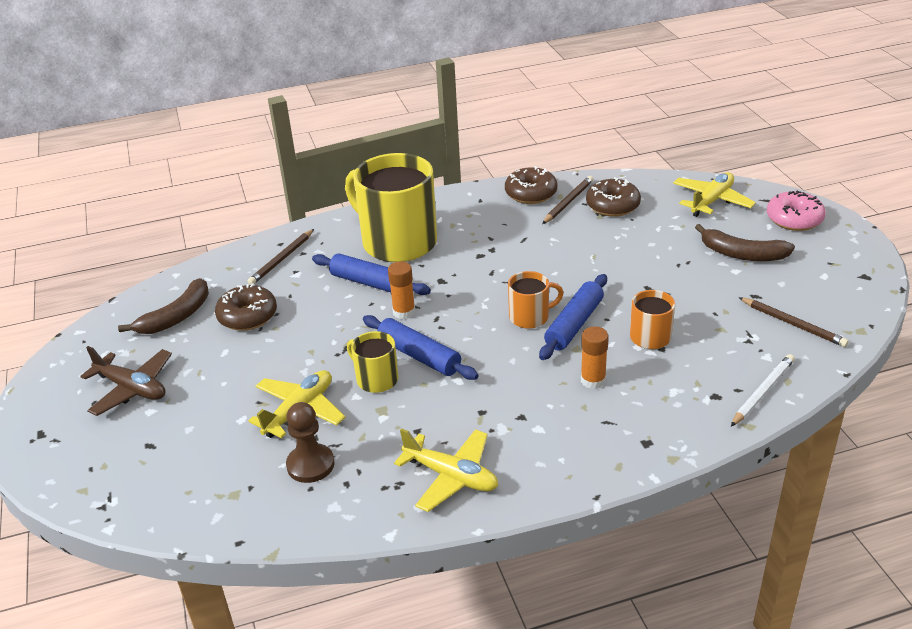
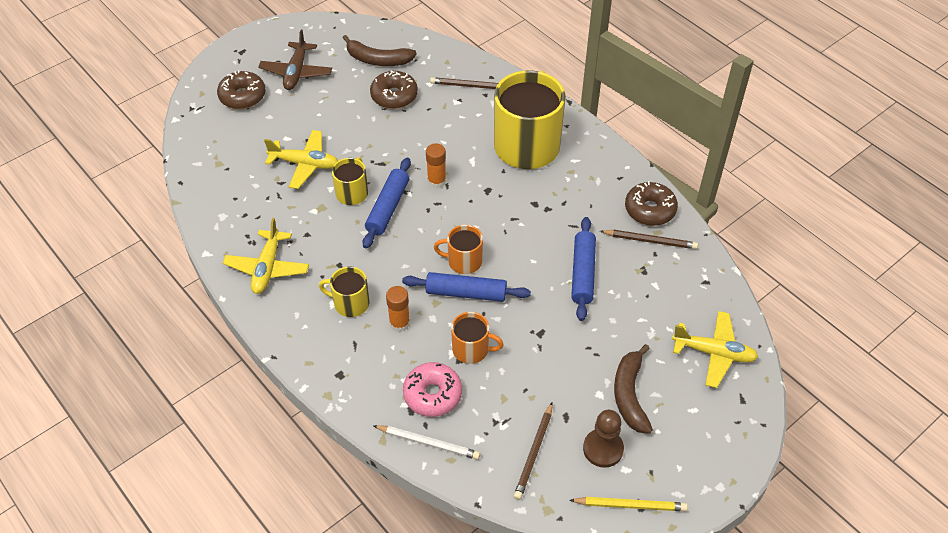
camera: 65 degrees right, 15 degrees up
(310, 465) = (255, 190): brown pawn -> brown pawn (603, 449)
(371, 283) = (464, 149): blue rolling pin -> blue rolling pin (582, 273)
(530, 317) = (463, 261): orange mug -> orange mug turned 135 degrees clockwise
(545, 413) = (350, 303): none -> yellow mug
(612, 206) = (662, 275): brown donut -> brown donut (242, 96)
(794, 219) = (716, 430): pink donut -> pink donut (432, 394)
(864, 282) = (630, 505): none -> yellow pencil

